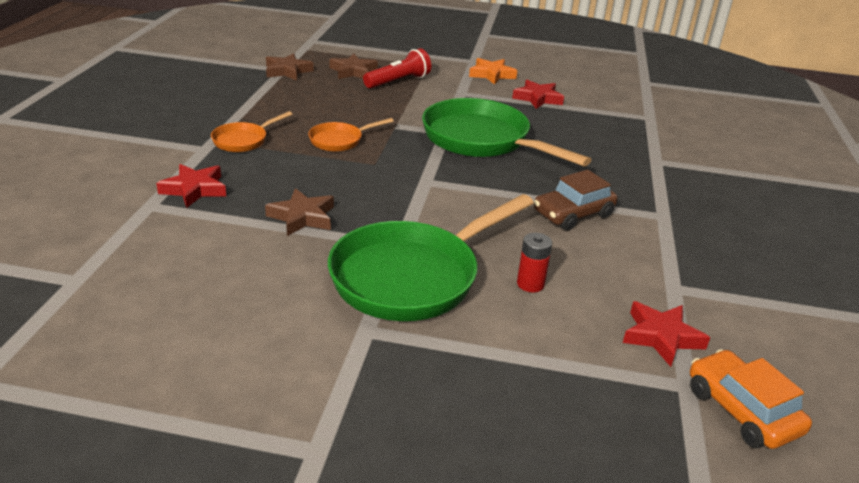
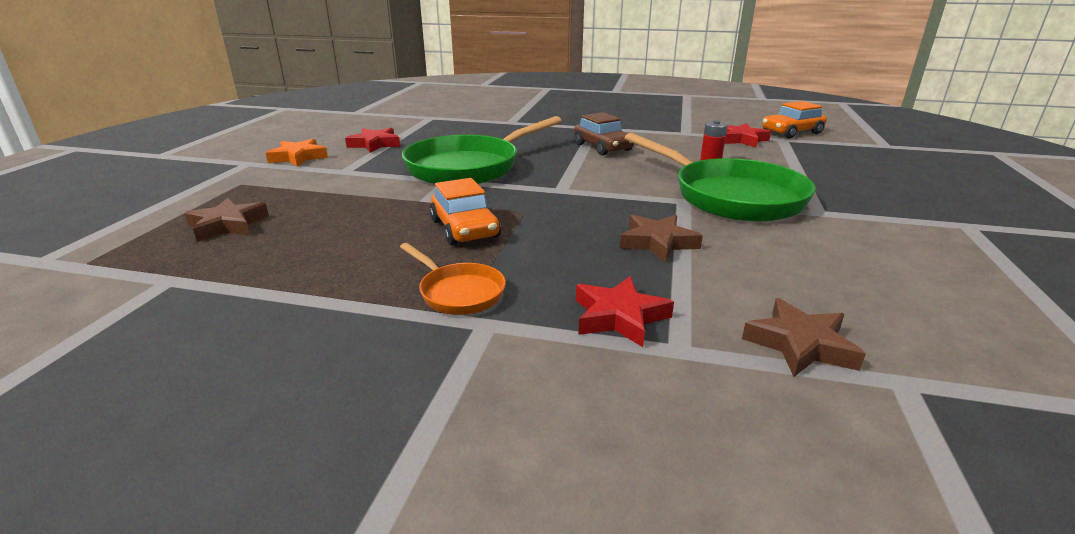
camera: 85 degrees left, 5 degrees down
(287, 71) = (182, 274): brown star -> brown star (800, 344)
(339, 140) = (464, 229): orange pan -> orange car
(398, 81) = (288, 199): red flashlight -> none

